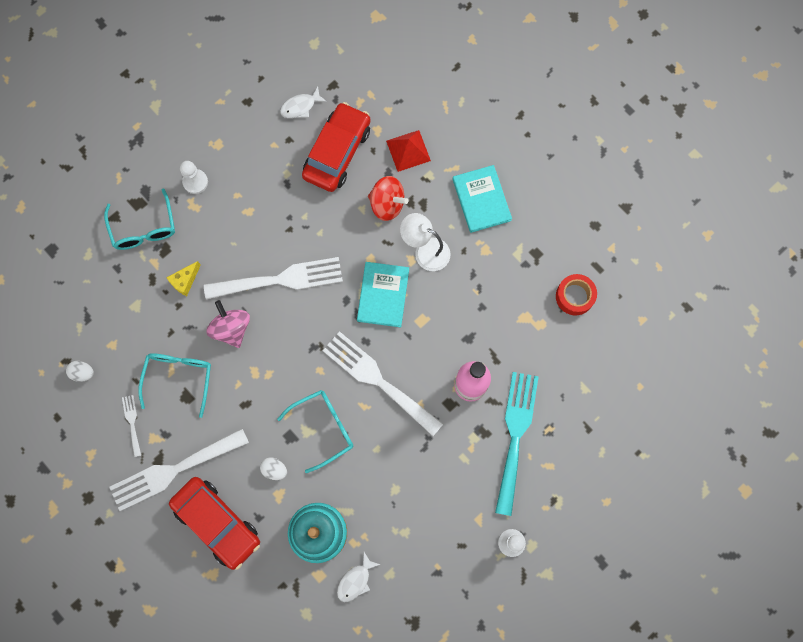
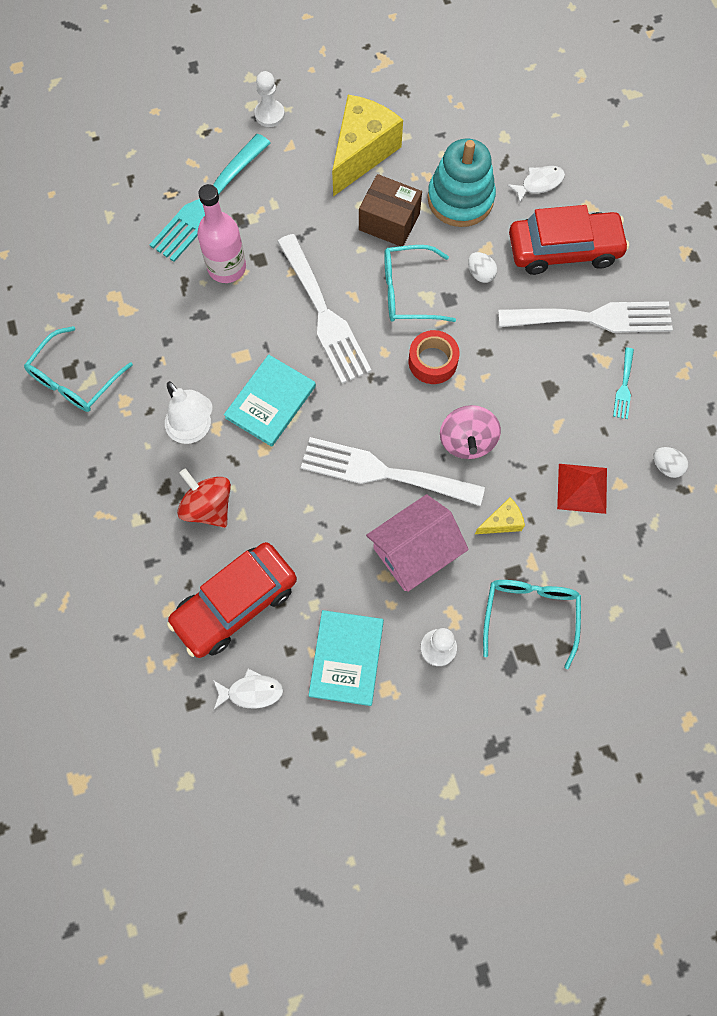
camera: 155 degrees left, 5 degrees down
(132, 422) = (624, 387): white fork -> turquoise fork
(179, 378) = (551, 412): turquoise glasses -> turquoise glasses (75, 380)
(217, 523) = (563, 249): red car -> red car turned 105 degrees clockwise
(236, 235) = (415, 551): none -> pink house
(355, 580) = (441, 144): white fish -> white fish (539, 184)
(365, 484) = (389, 221): none -> brown box
(408, 150) = (145, 564): red pyramid -> red pyramid (582, 488)
(417, 540) = (362, 153): none -> yellow cheese
(481, 200) = (93, 461): turquoise book -> turquoise book (346, 658)
(574, 296) = (57, 307): red tape -> red tape (432, 361)

